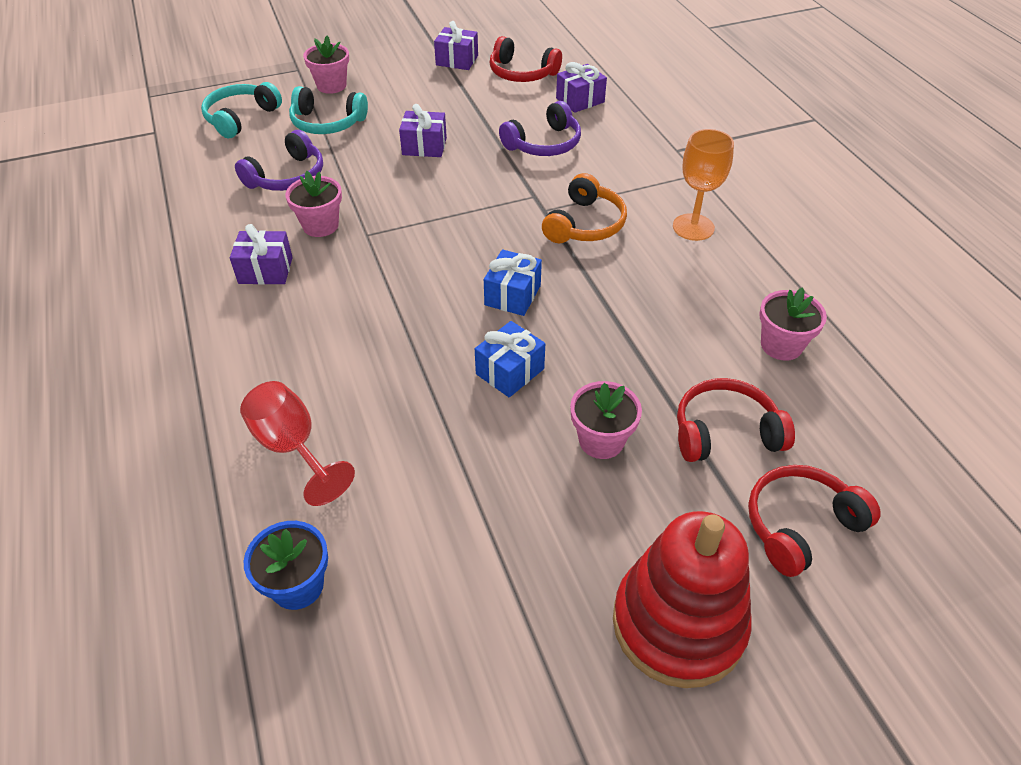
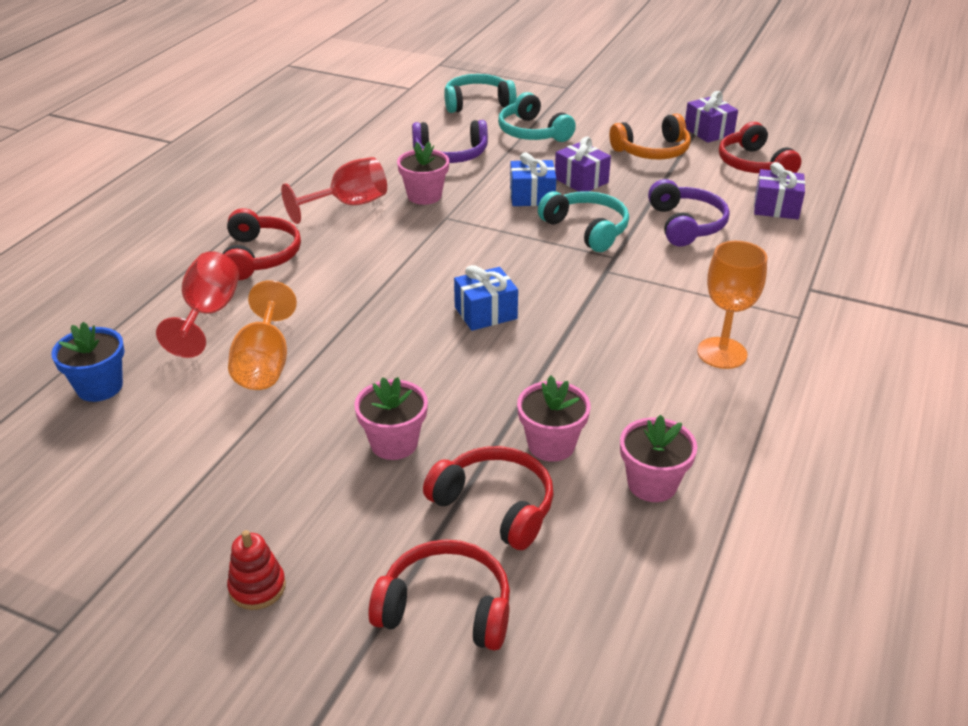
camera: 45 degrees right, 10 degrees down
(257, 365) = (260, 256): none -> red headphones
(265, 270) = (348, 205): purple gift -> red goblet
(331, 86) = (575, 108): pink flower pot -> pink flower pot (551, 445)
(411, 454) = (264, 364): none -> orange goblet
(485, 185) = (587, 229): none -> turquoise headphones
(510, 371) = (403, 358): blue gift -> blue gift (532, 196)
(544, 144) = (686, 224): purple headphones -> purple headphones turned 105 degrees counterclockwise
(585, 224) = (624, 298): orange headphones -> orange headphones (652, 151)
(678, 624) = (257, 587): red stacking toy -> red stacking toy, size x0.42

